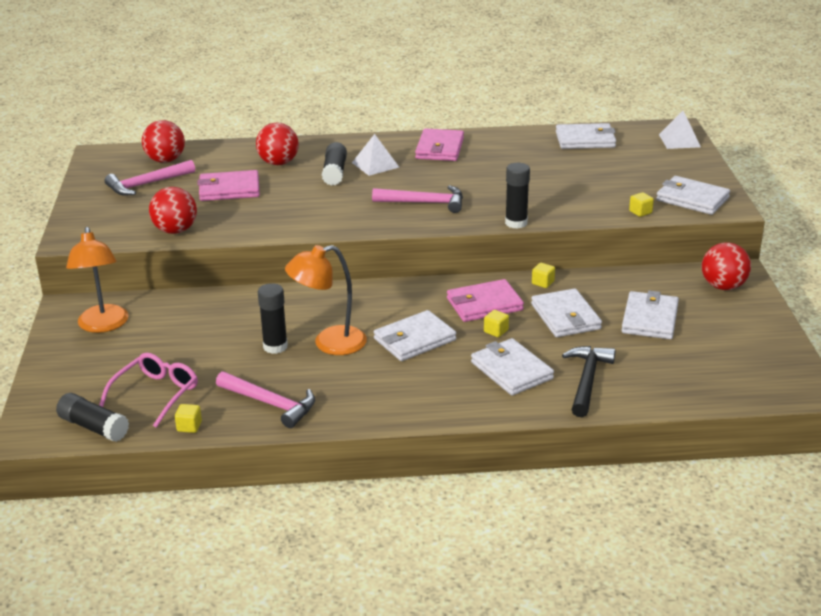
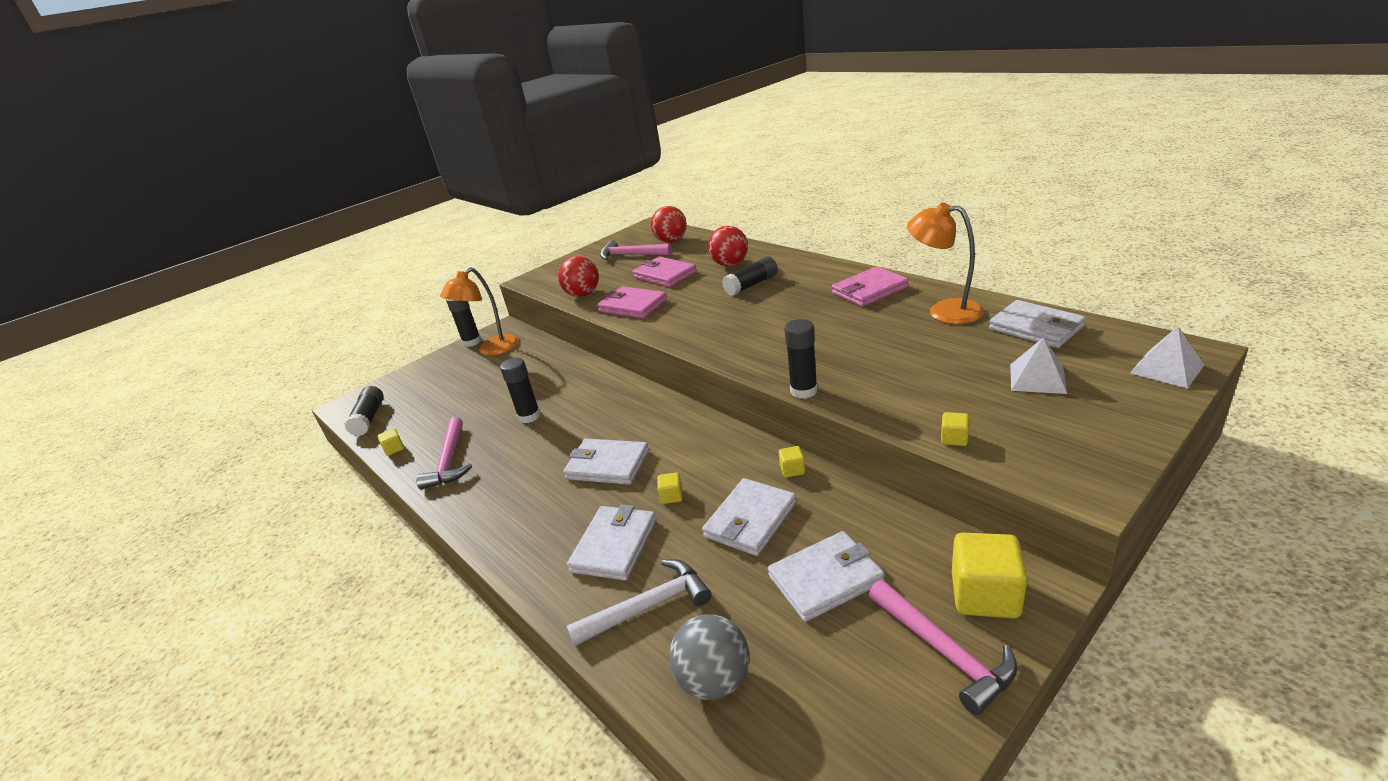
camera: 55 degrees right, 0 degrees up
(57, 330) = (472, 342): none -> black glue stick
(155, 394) = (425, 414): pink glasses -> none
(329, 343) = (558, 433): orange lamp -> orange lamp (944, 311)
(375, 165) = (792, 288): white pyramid -> white pyramid (1037, 378)
(424, 203) = (765, 337): pink hammer -> pink hammer (944, 651)
(484, 304) = (708, 463): pink wallet -> pink wallet (632, 306)
(587, 381) = (647, 607): black hammer -> white hammer
(673, 383) = (714, 680): none -> grey ball
(692, 199) = (1053, 452): white wallet -> none
(723, 286) = (985, 595): red ball -> yellow cube

